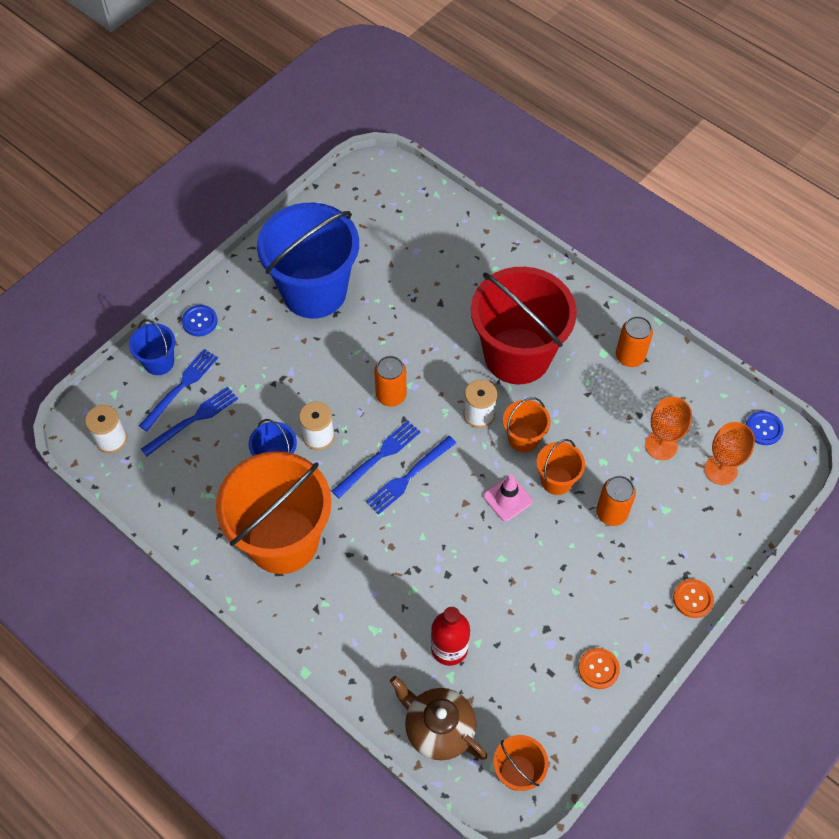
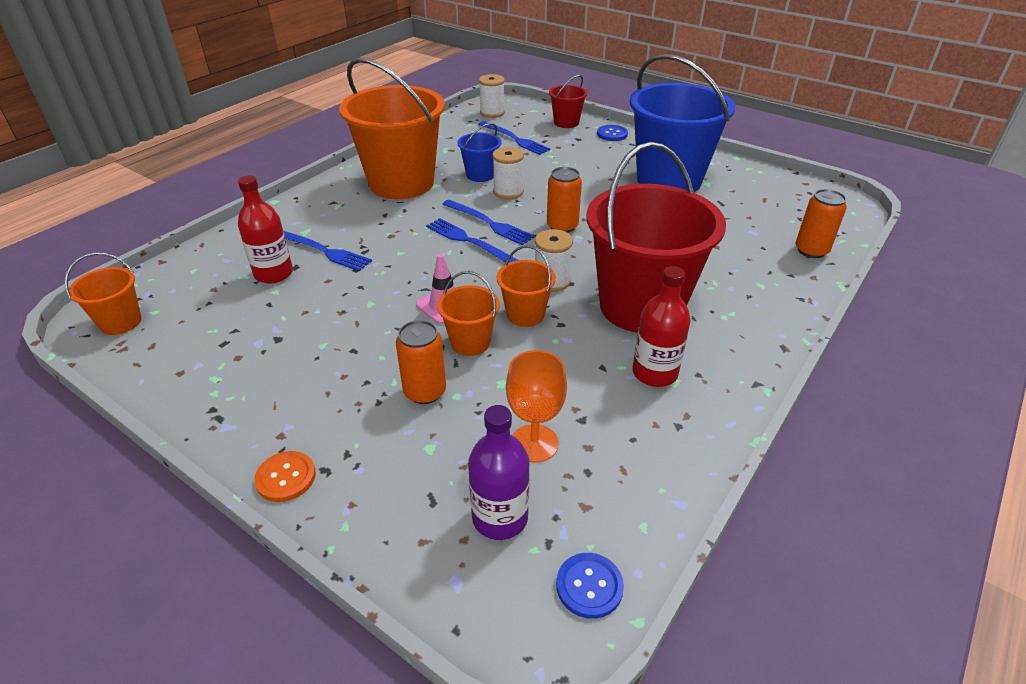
camera: 85 degrees right, 20 degrees down
(159, 362) = (566, 123): blue bucket -> red bucket
(181, 387) = (544, 132): blue fork -> blue fork (323, 251)
(438, 728) = (192, 271): brown teapot -> none
(594, 362) = (654, 373): none -> red bottle
(598, 669) = (214, 382): orange button -> none
(629, 356) = (677, 408): orange can -> orange can (811, 250)
(720, 470) = (500, 518): orange goblet -> purple bottle

